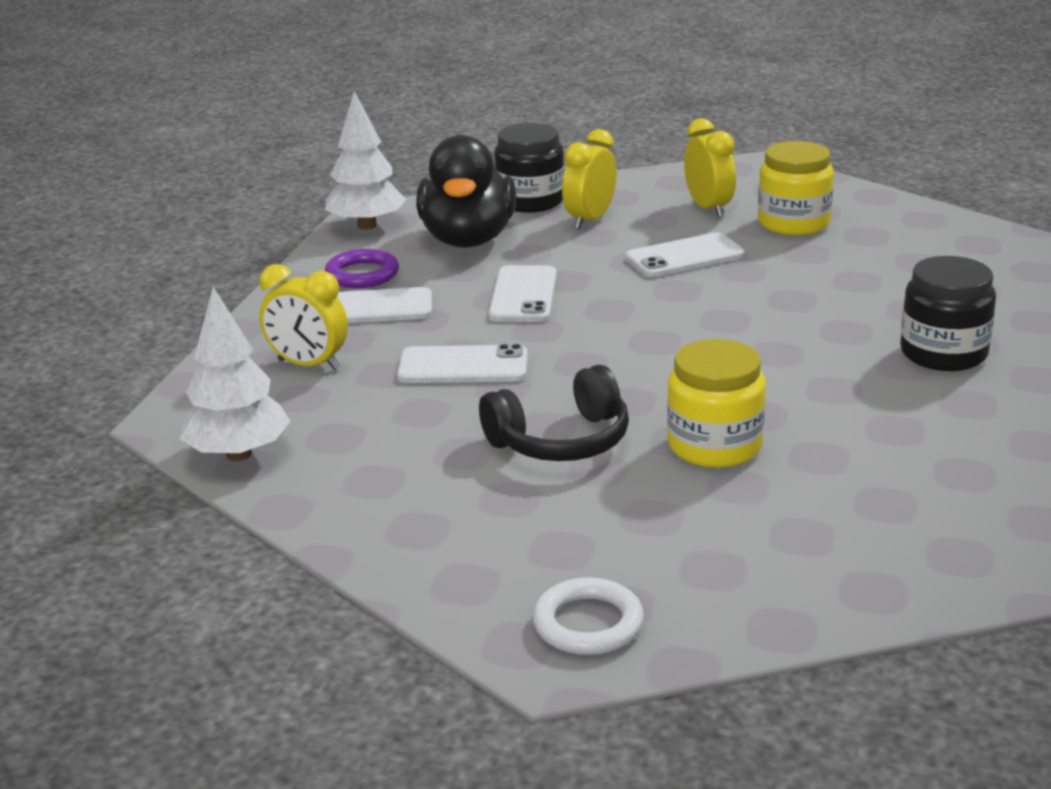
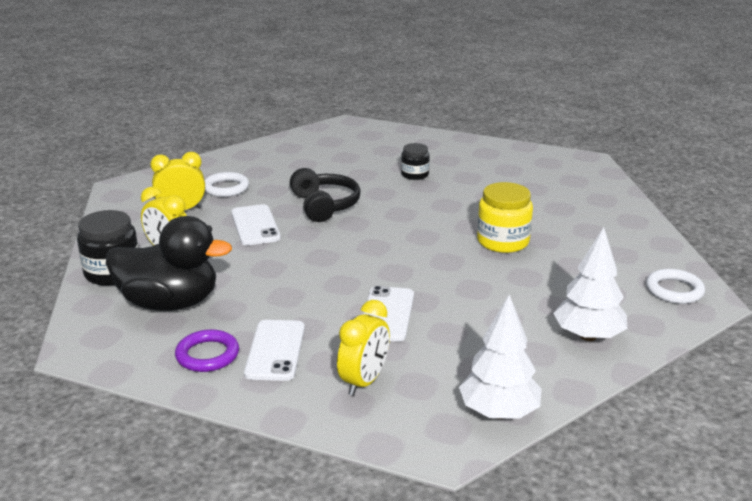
camera: 85 degrees left, 0 degrees up
(367, 225) = (102, 351): white tree -> white tree (588, 336)
(523, 295) = (285, 286): white phone -> none
(561, 441) = (493, 285): black headphones -> black headphones (324, 205)
(793, 223) = (226, 188): yellow jar -> white ring
(943, 353) = (415, 174): black jar -> black jar, size x0.61

